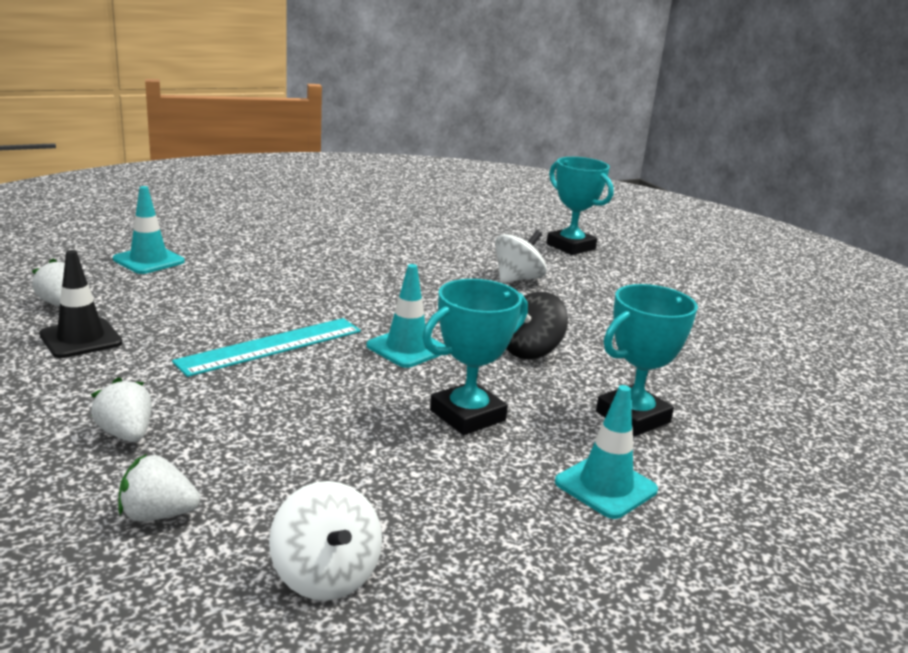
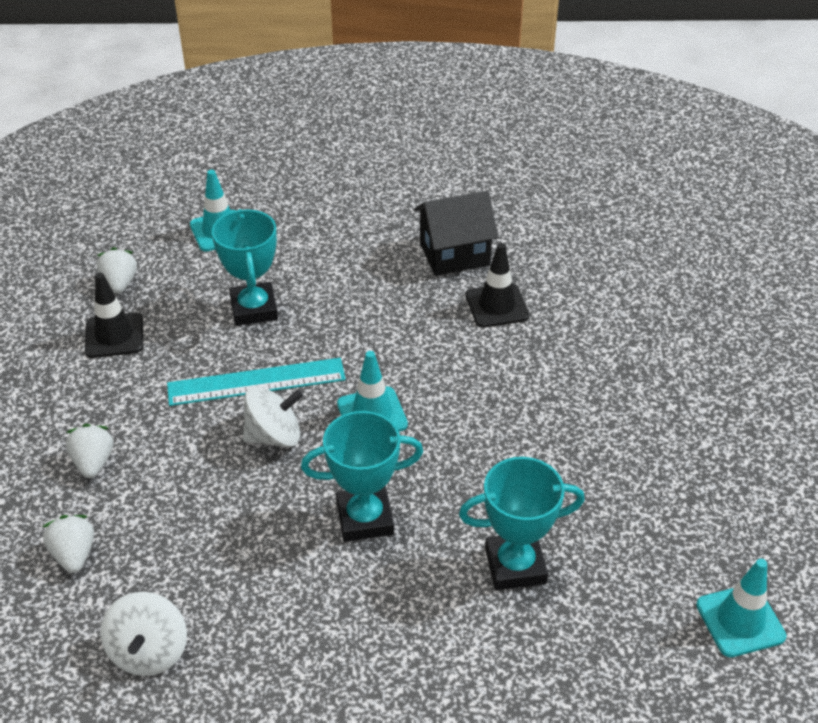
camera: 30 degrees right, 20 degrees up
(158, 514) = (74, 554): white strawberry -> white strawberry turned 45 degrees clockwise
(387, 250) = (454, 254): none -> black house
(452, 273) = (497, 306): none -> black traffic cone
(517, 279) = (560, 331): white spinning top -> white spinning top (274, 436)
(530, 351) = (487, 448): black spinning top -> none
(570, 246) = (669, 283): turquoise trophy -> turquoise trophy (254, 309)
(605, 486) = (420, 639): turquoise traffic cone -> turquoise traffic cone (740, 621)

